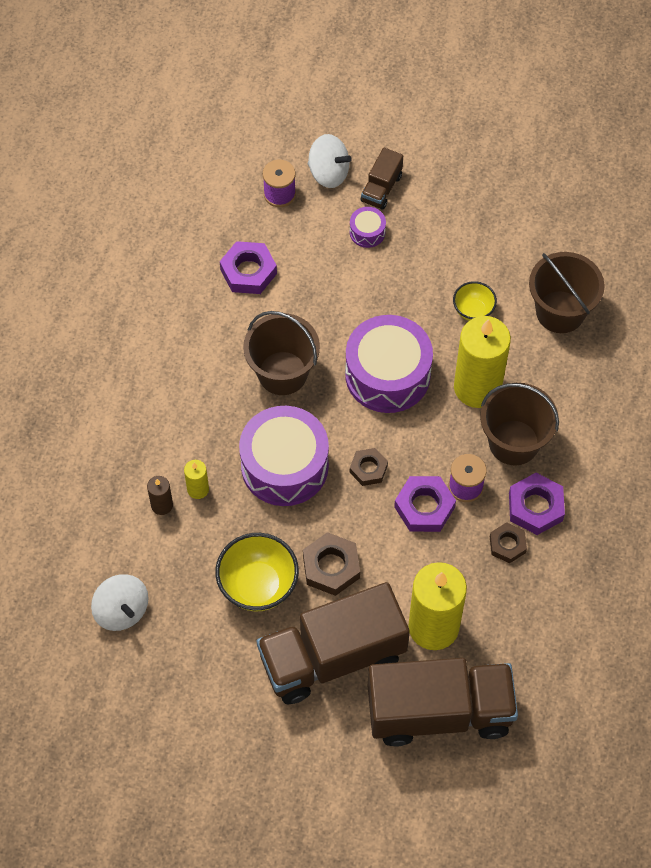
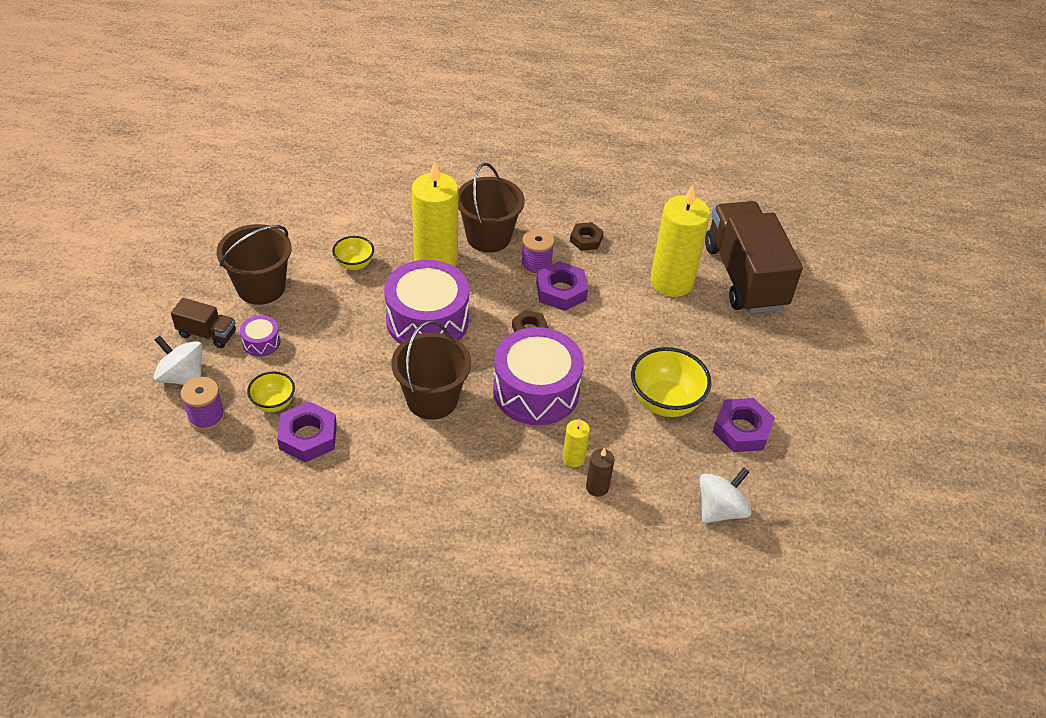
camera: 100 degrees left, 15 degrees down
(290, 244) = (273, 403): none -> yellow bowl
(328, 173) = (182, 377): white spinning top -> white spinning top turned 75 degrees counterclockwise
(331, 567) = (633, 350): brown nut -> none
(332, 657) = (718, 345): brown truck -> none
(535, 507) = (548, 224): purple nut -> purple nut (742, 430)
(560, 312) = (354, 210): brown bucket -> brown bucket (261, 287)

